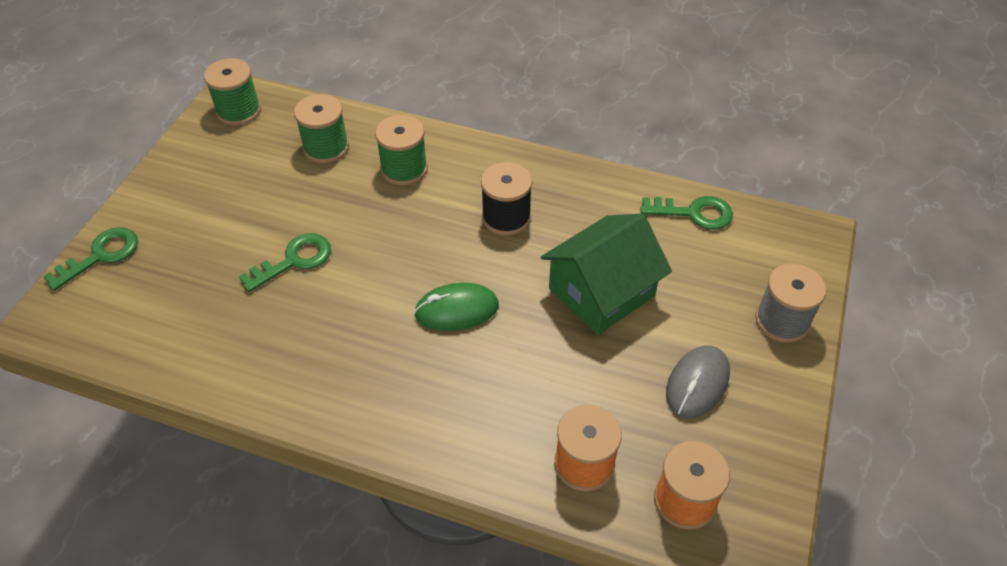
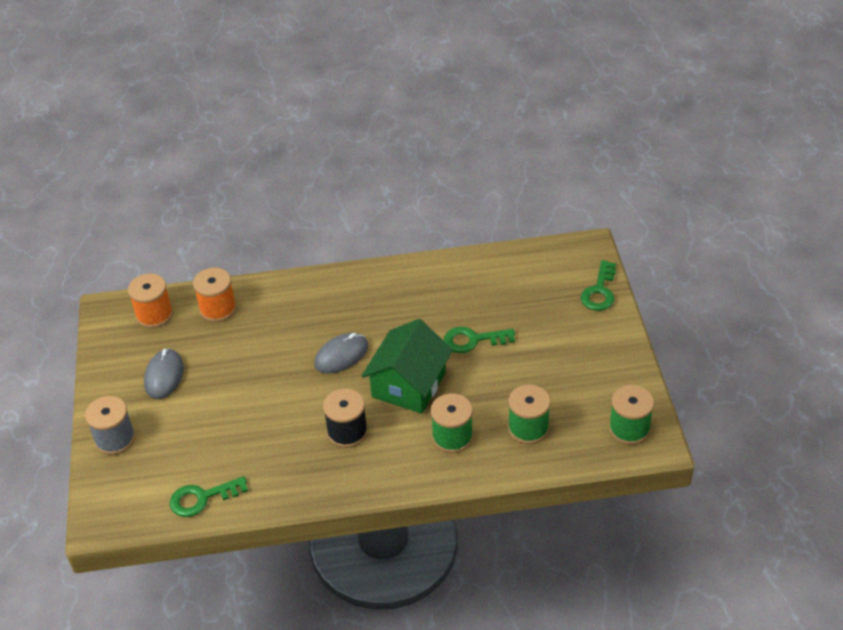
camera: 155 degrees right, 5 degrees down
(294, 260) = (473, 340): green key -> green key turned 60 degrees clockwise
(456, 310) = (341, 355): green mouse -> grey mouse
(601, 292) = (249, 407): green house -> green house (409, 384)

